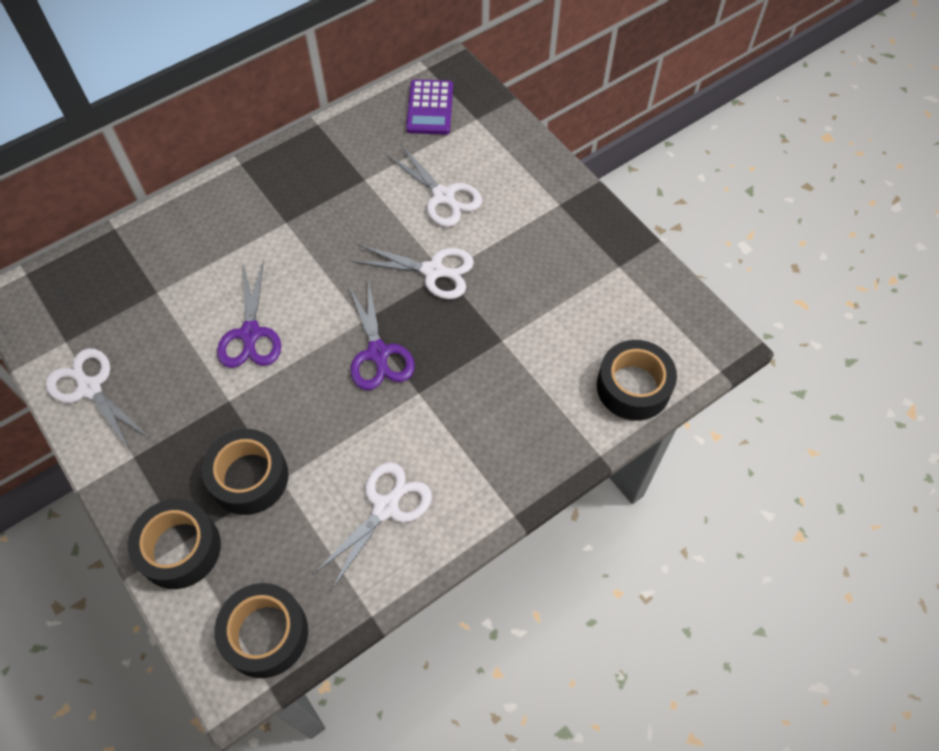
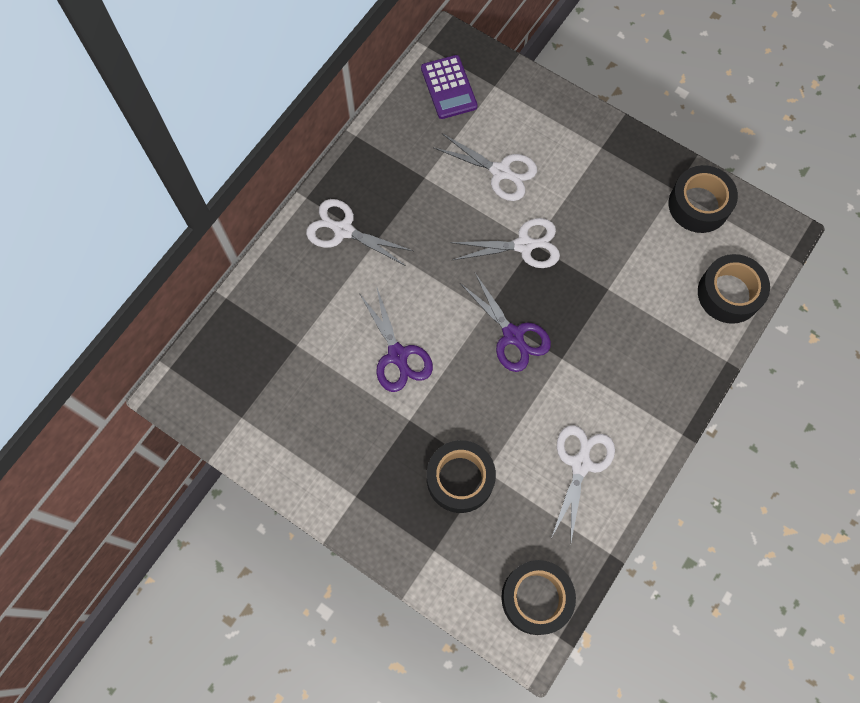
camera: 20 degrees left, 10 degrees up
(89, 388) = (285, 451): white scissors -> white scissors (343, 230)
(180, 549) = (434, 557): black tape -> black tape (699, 205)

